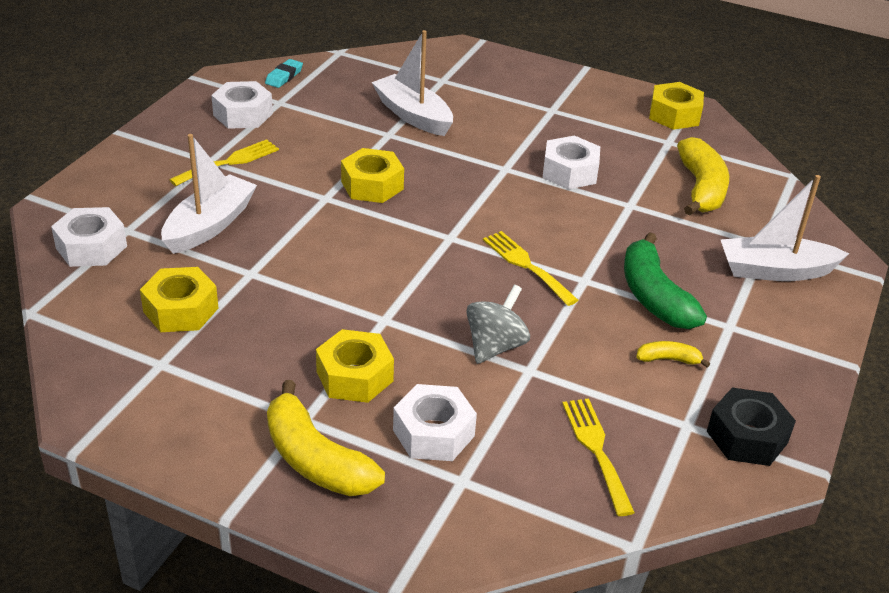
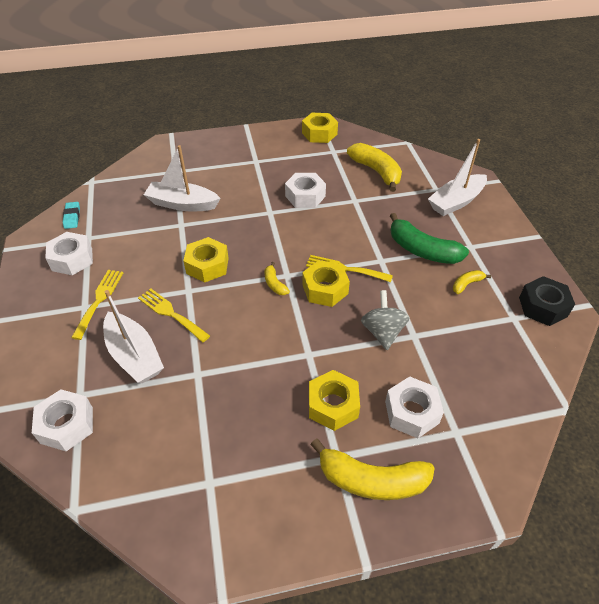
camera: 35 degrees left, 10 degrees up
(181, 310) = (180, 432): yellow nut -> yellow nut (325, 289)
(209, 225) = (134, 355): white boat -> white boat turned 150 degrees clockwise
(425, 238) = (274, 284): none -> yellow banana
(596, 450) = (493, 363): yellow fork -> yellow fork (171, 313)

